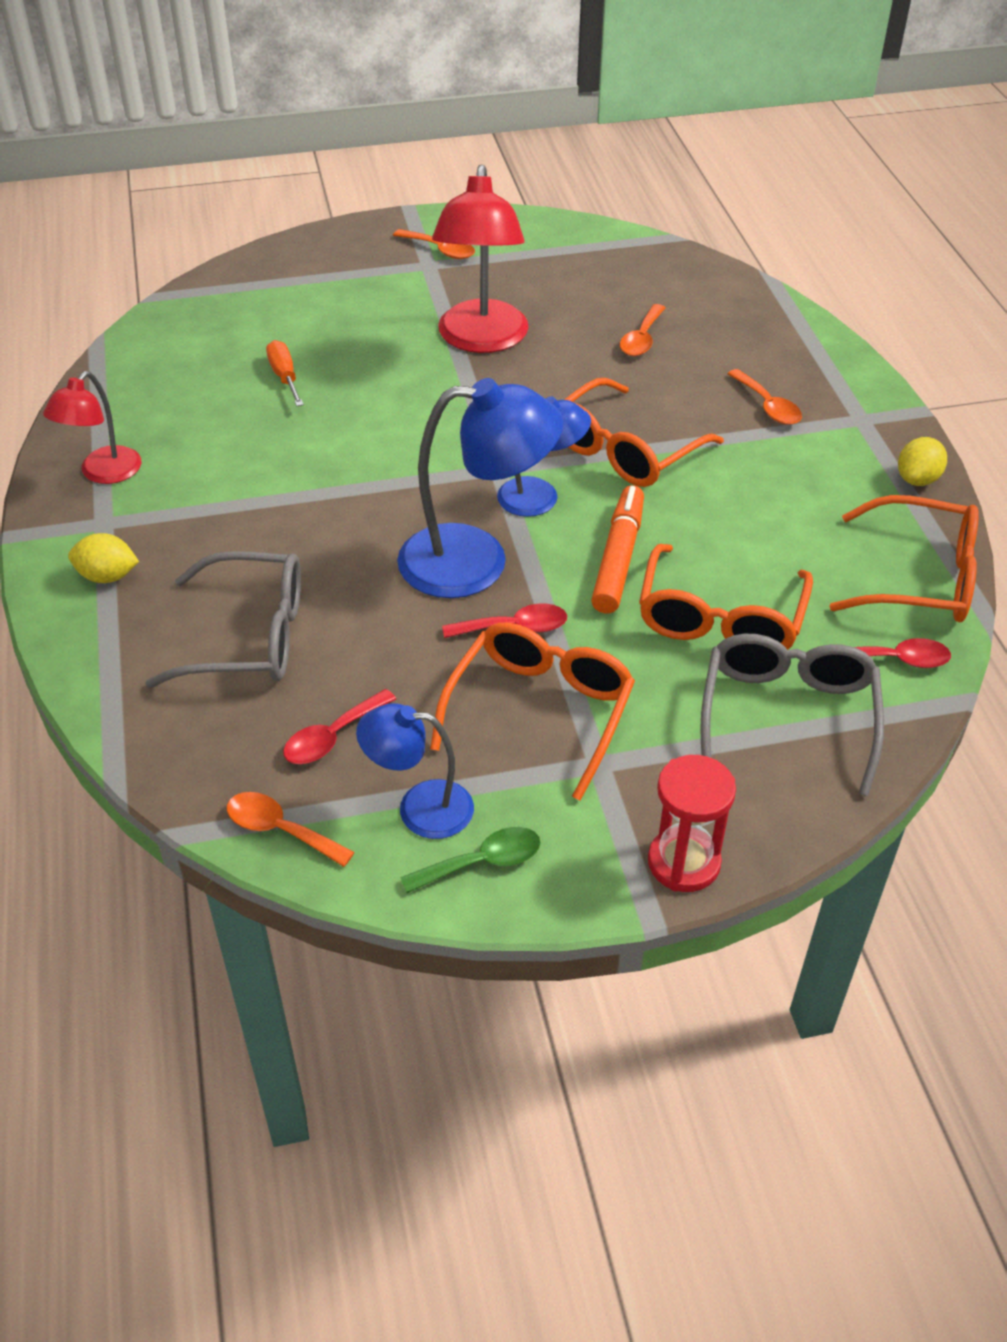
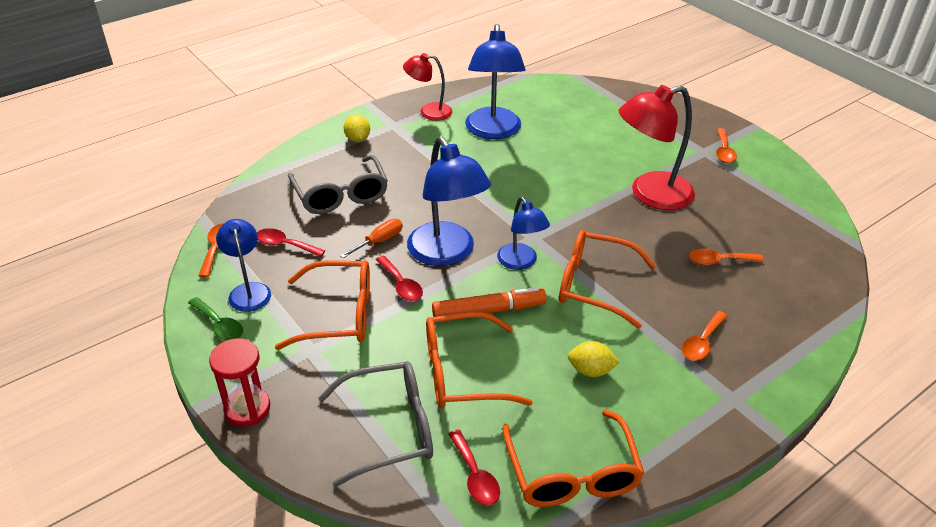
camera: 65 degrees right, 5 degrees down
(220, 424) = (493, 131): none -> blue lamp
(285, 377) = (549, 137): orange screwdriver -> orange screwdriver (379, 241)
(917, 479) = (687, 448): yellow lemon -> yellow lemon (590, 370)

